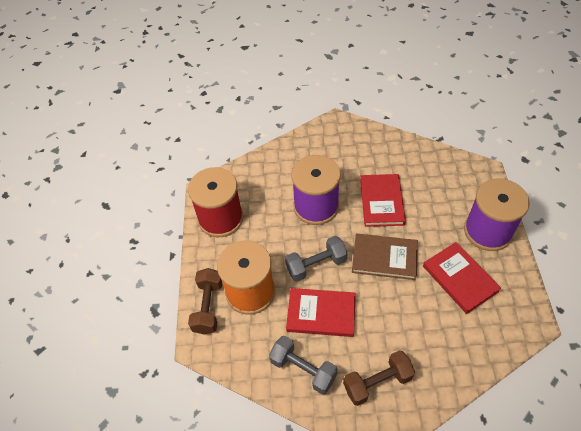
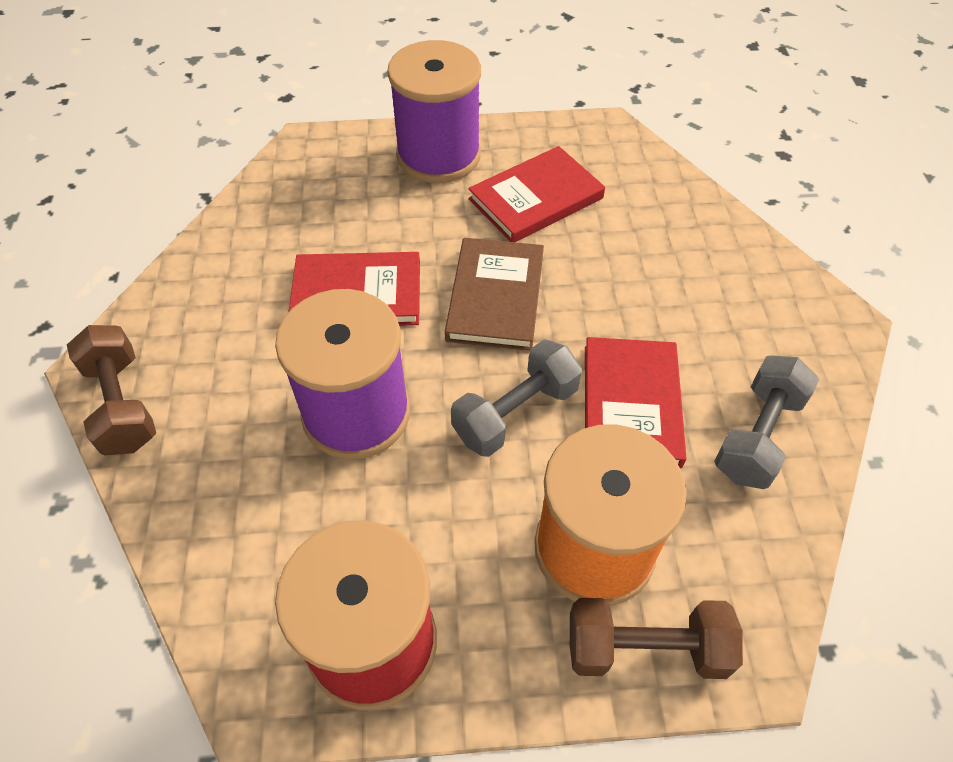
camera: 95 degrees left, 0 degrees up
(316, 265) = (515, 413): grey dumbbell -> grey dumbbell turned 75 degrees clockwise
(377, 382) = (752, 321): brown dumbbell -> brown dumbbell (122, 405)

